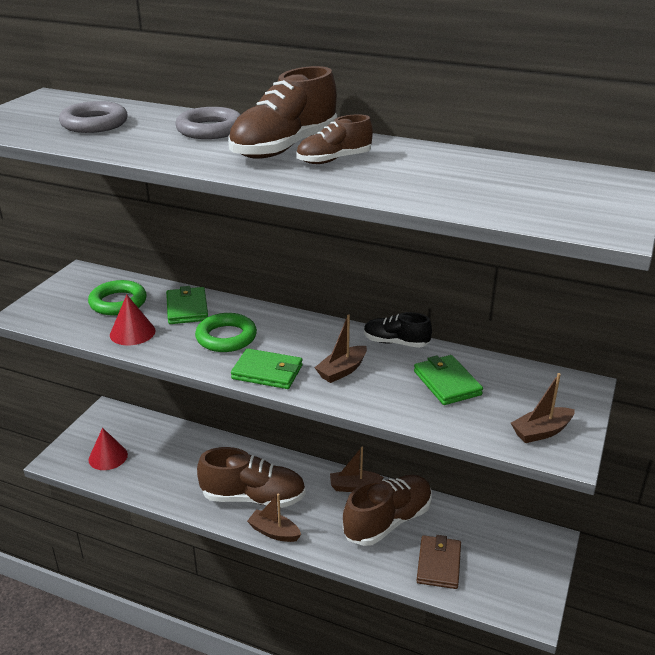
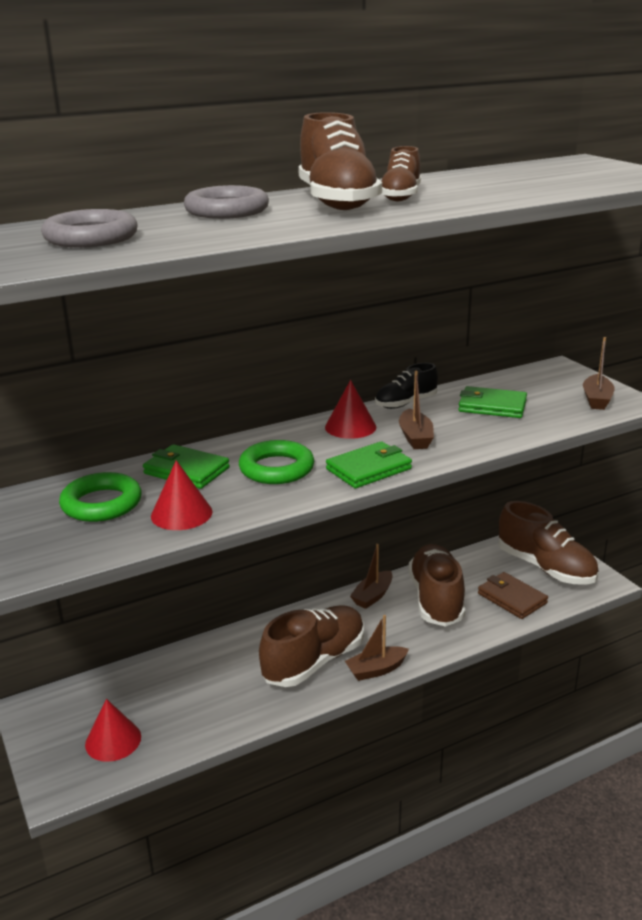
camera: 50 degrees left, 5 degrees down
(324, 337) = (350, 427): none -> red cone
(507, 565) = (545, 568): none -> brown shoe

